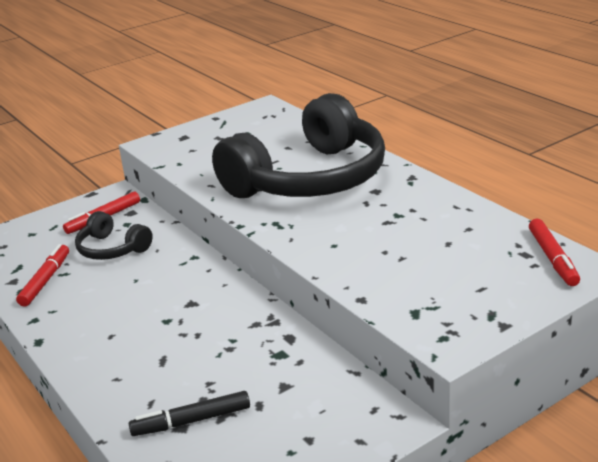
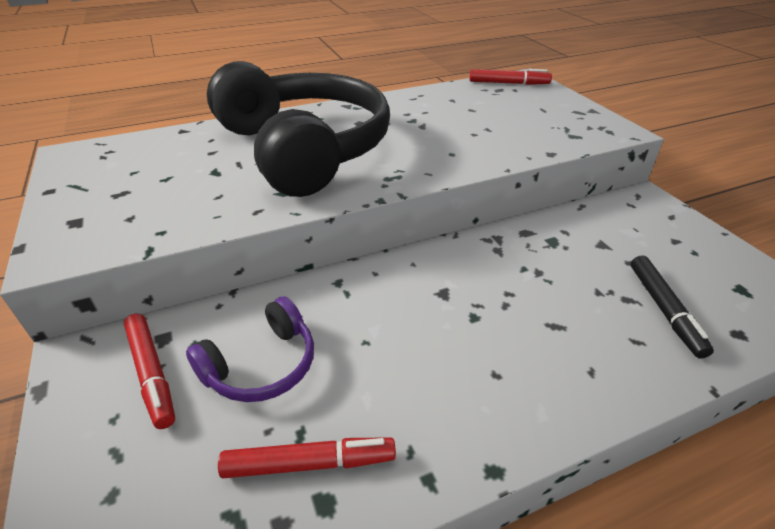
camera: 80 degrees left, 10 degrees up
(45, 280) = (309, 463): red marker -> red marker turned 150 degrees clockwise
(112, 249) = (262, 365): black headphones -> purple headphones

